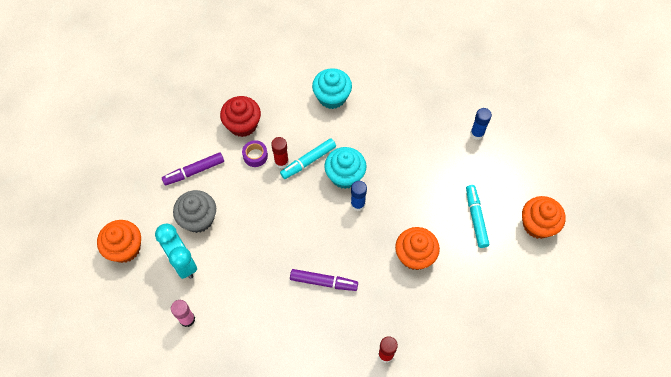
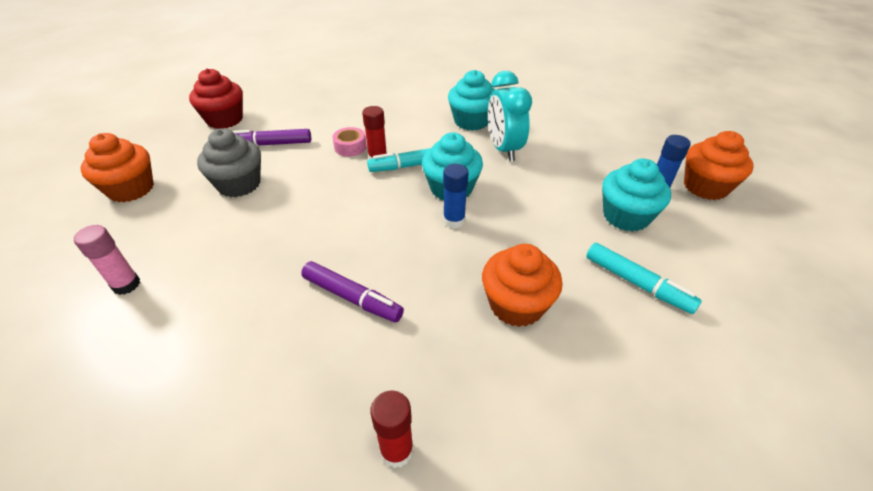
camera: 20 degrees right, 20 degrees down
(182, 263) = (181, 221): turquoise clock -> turquoise clock (504, 149)
(242, 125) = (355, 121): red cupcake -> red cupcake (225, 120)
(255, 156) = (350, 147): purple tape -> pink tape
(461, 165) = (626, 216): none -> turquoise cupcake
(476, 218) = (637, 283): turquoise marker -> turquoise marker turned 120 degrees clockwise
(537, 225) = (753, 322): orange cupcake -> orange cupcake (705, 187)

